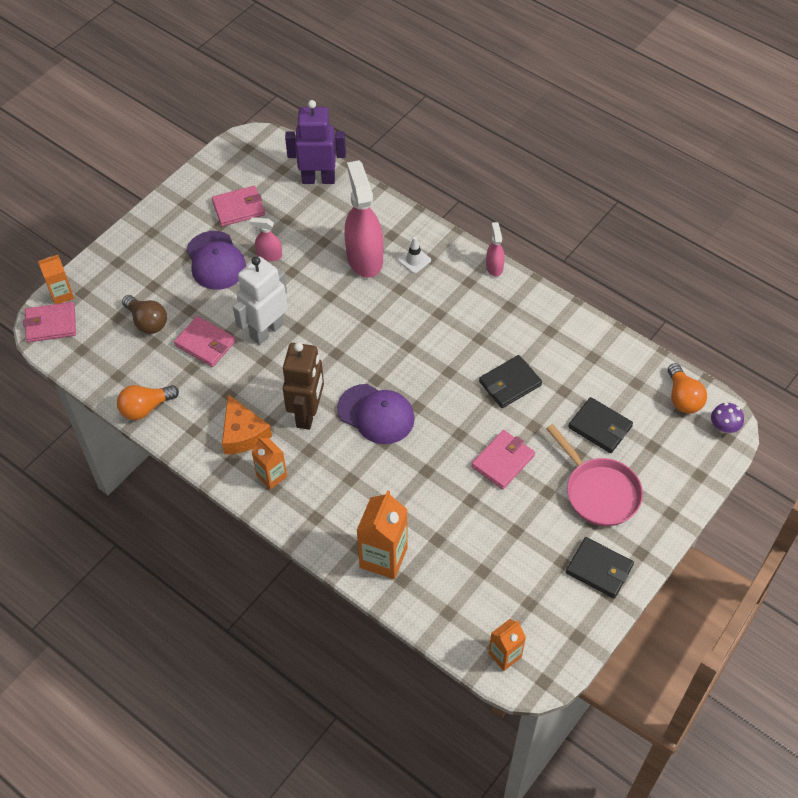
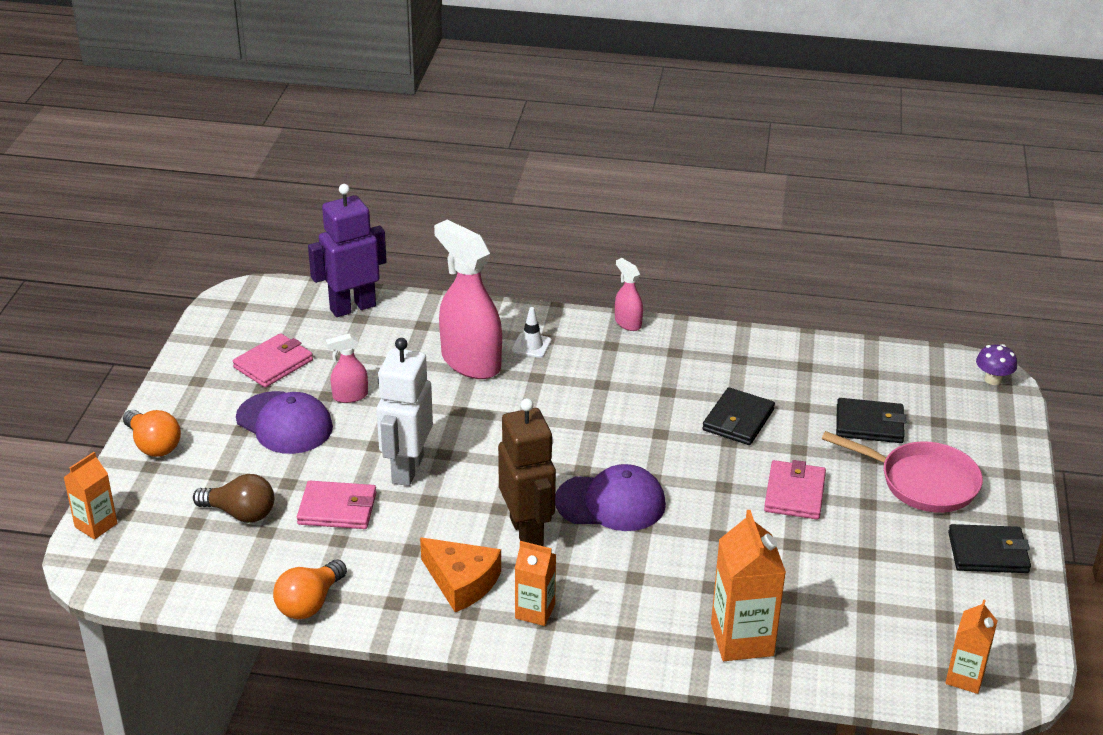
camera: 30 degrees left, 20 degrees down
(51, 324) = (104, 561): pink wallet -> none
(683, 398) = (929, 369): orange light bulb -> orange light bulb (153, 445)

